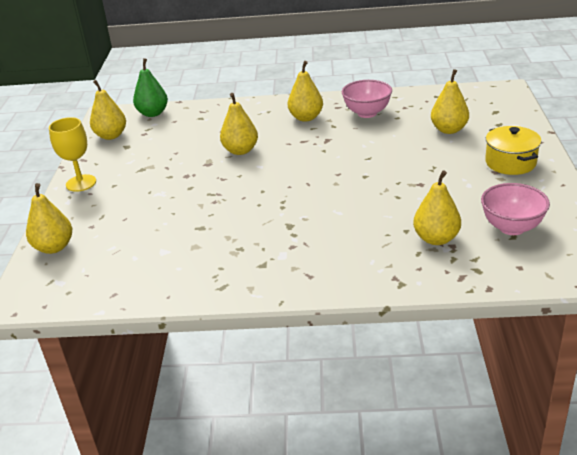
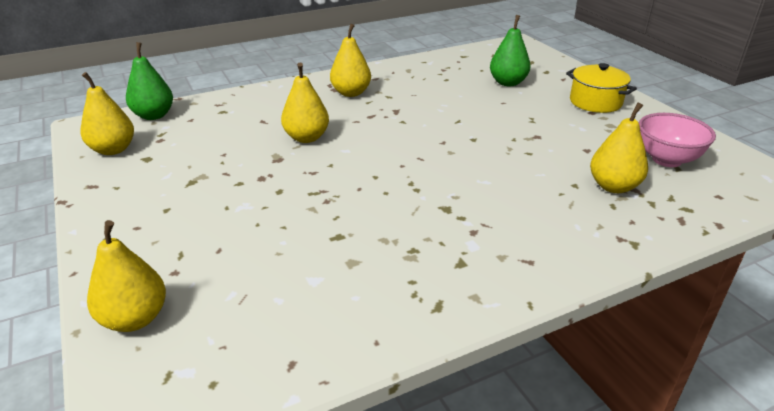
camera: 30 degrees left, 0 degrees up
(81, 183) = (112, 217): yellow goblet -> none
(367, 113) = (412, 79): pink bowl -> none
(449, 130) = (508, 83): yellow pear -> green pear

